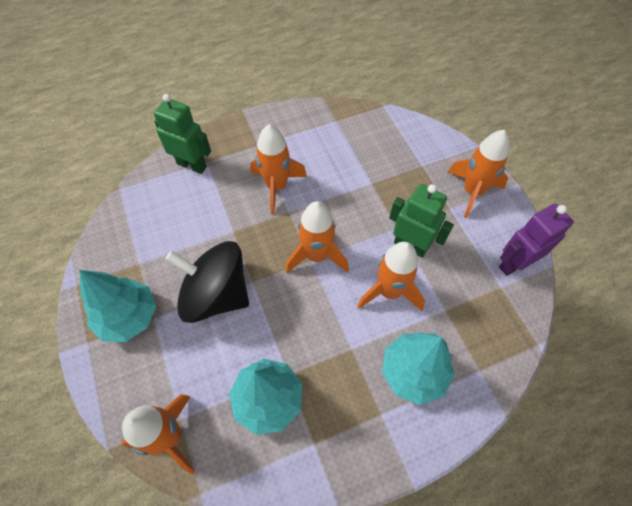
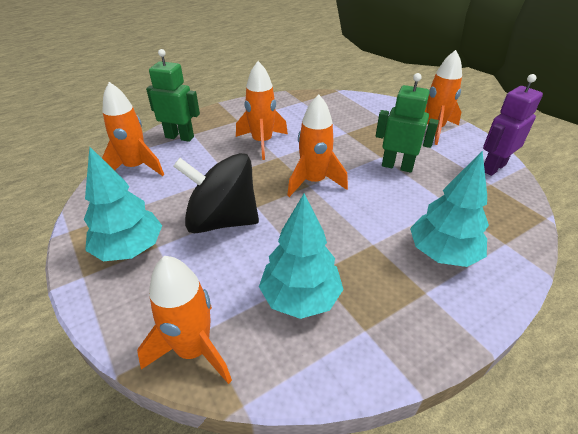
camera: 10 degrees left, 20 degrees down
(389, 291) = (392, 198): orange rocket -> orange rocket (136, 167)

